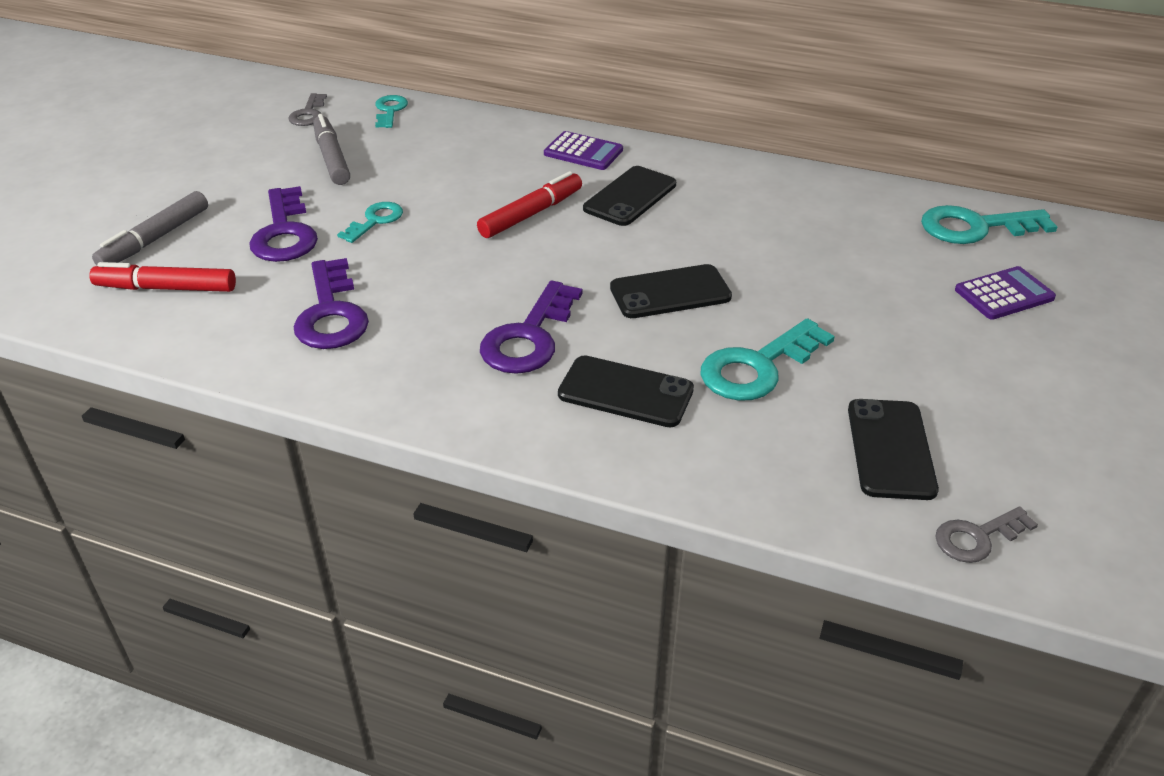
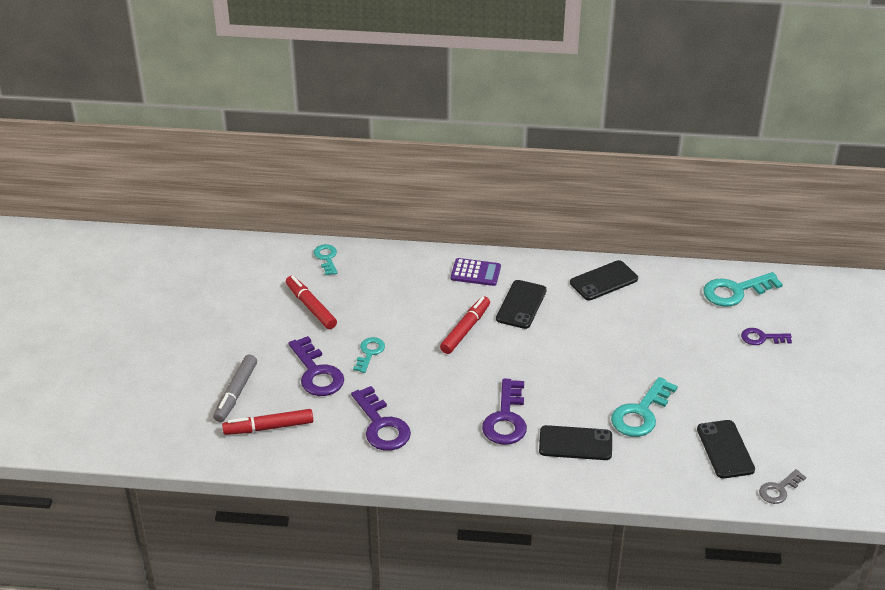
camera: 15 degrees left, 0 degrees up
(308, 114) = (271, 271): grey key -> none
(332, 158) = (311, 307): grey marker -> red marker
(670, 292) = (574, 372): black phone -> black phone (604, 281)
(1004, 294) = (762, 338): purple calculator -> purple key

